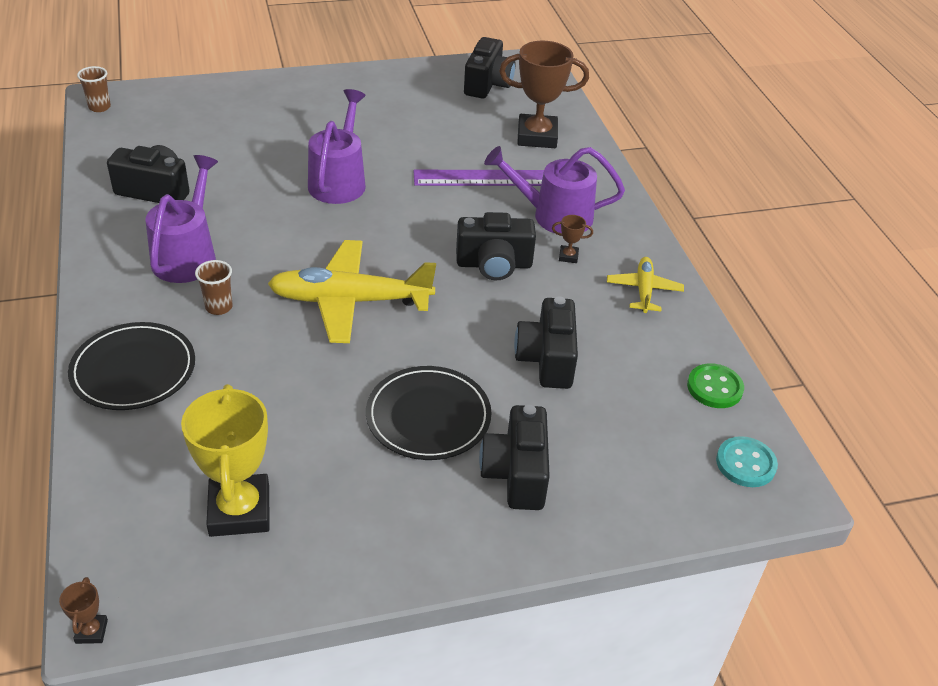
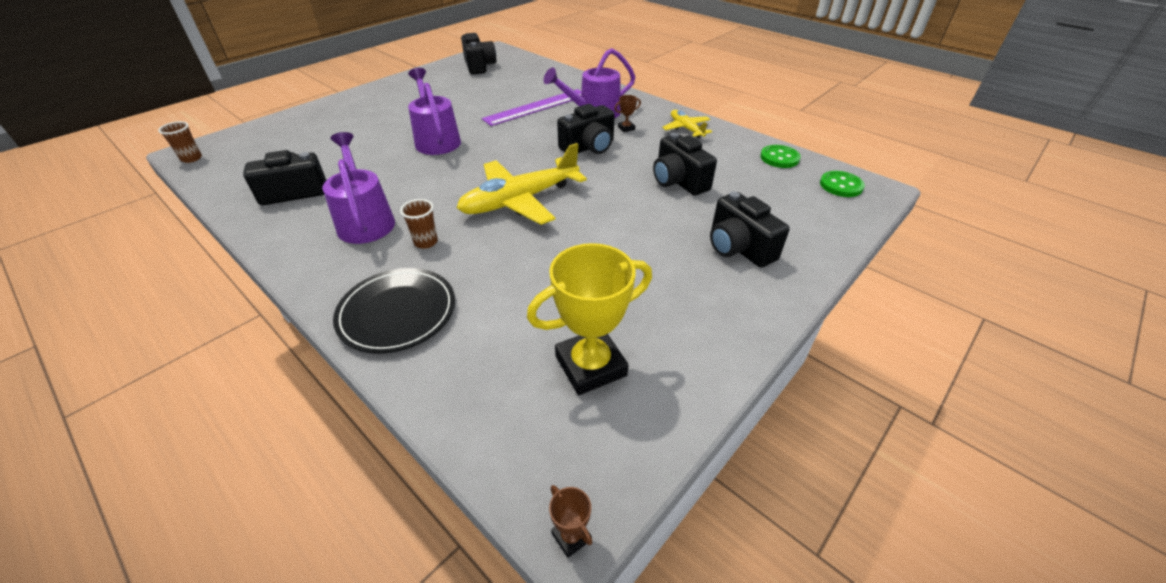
camera: 30 degrees left, 0 degrees up
(239, 511) = (590, 366): yellow trophy -> yellow trophy turned 75 degrees counterclockwise
(428, 417) = (648, 242): black plate -> none
(537, 136) = (538, 81): brown trophy -> none
(745, 463) = (841, 185): turquoise button -> green button

